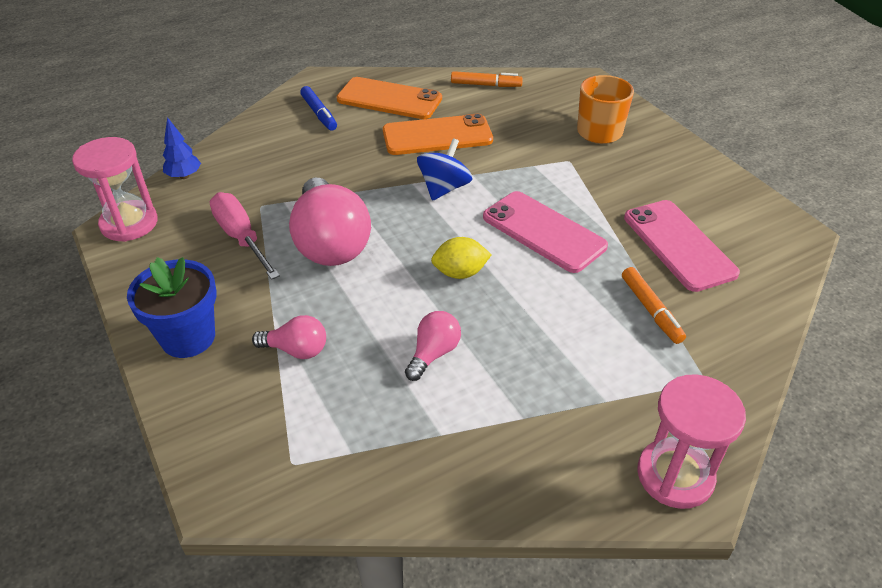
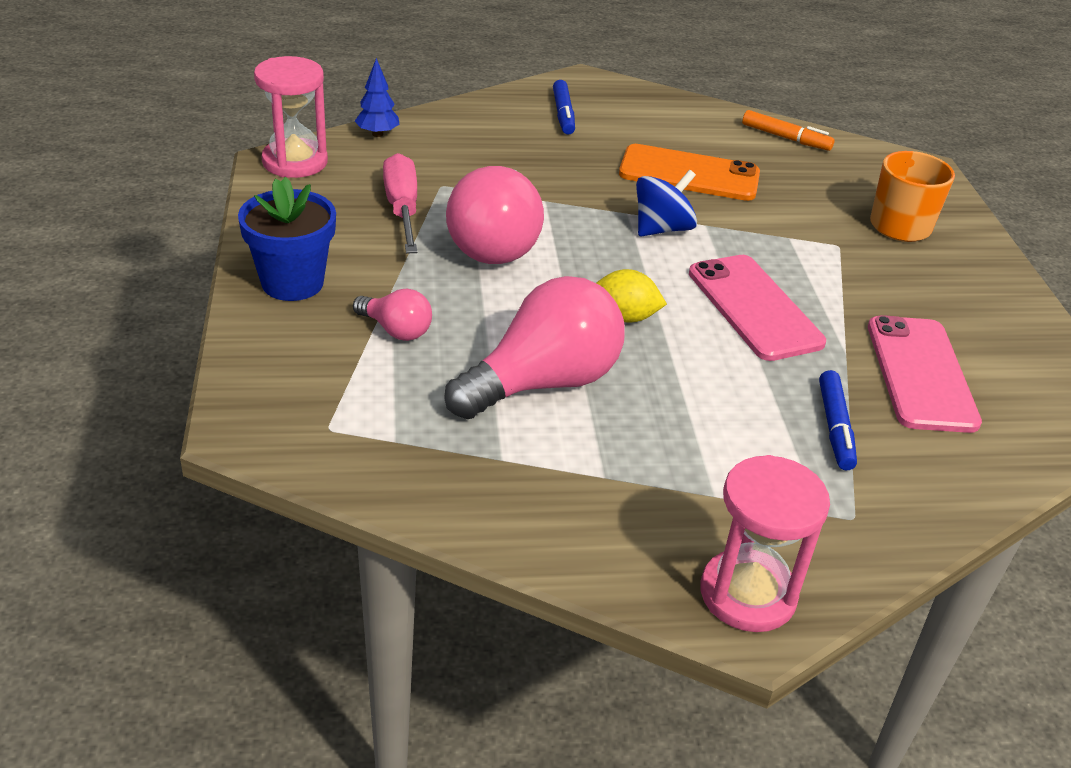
camera: 20 degrees right, 5 degrees down
(389, 99) = (655, 121): orange phone -> none
(433, 353) = (543, 383): pink light bulb -> pink light bulb, size x2.05
(651, 310) = (834, 427): orange marker -> blue marker

